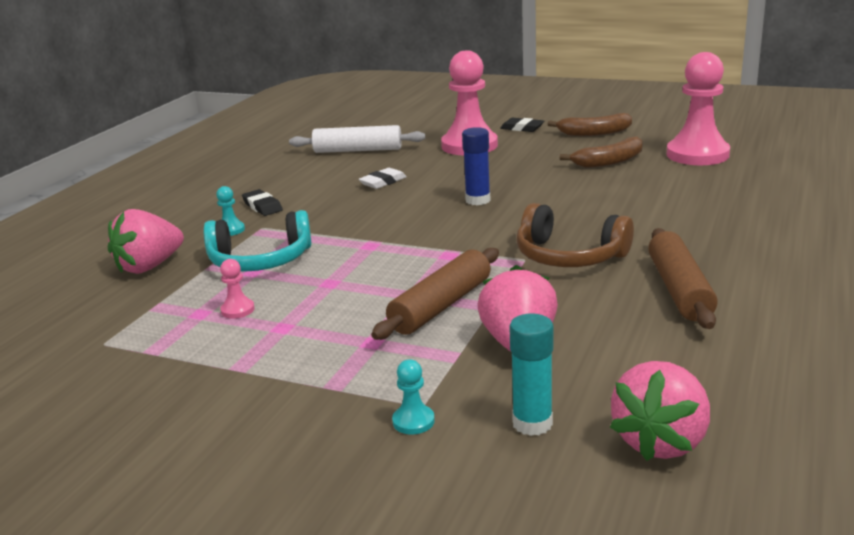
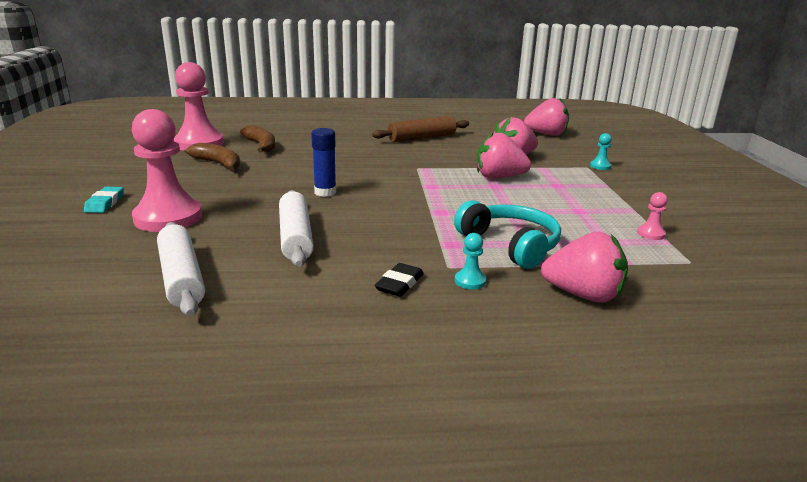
camera: 120 degrees left, 0 degrees up
(237, 310) = (584, 230): pink pawn -> pink pawn (650, 234)
(383, 182) = (296, 237): white eraser -> white rolling pin
(441, 306) = (499, 177): brown rolling pin -> pink strawberry
(522, 128) = (105, 203): black eraser -> turquoise eraser
(532, 423) = (567, 150): turquoise glue stick -> none
(569, 256) = (403, 159): brown headphones -> none
(594, 133) = (133, 174): brown banana -> brown banana (261, 146)

